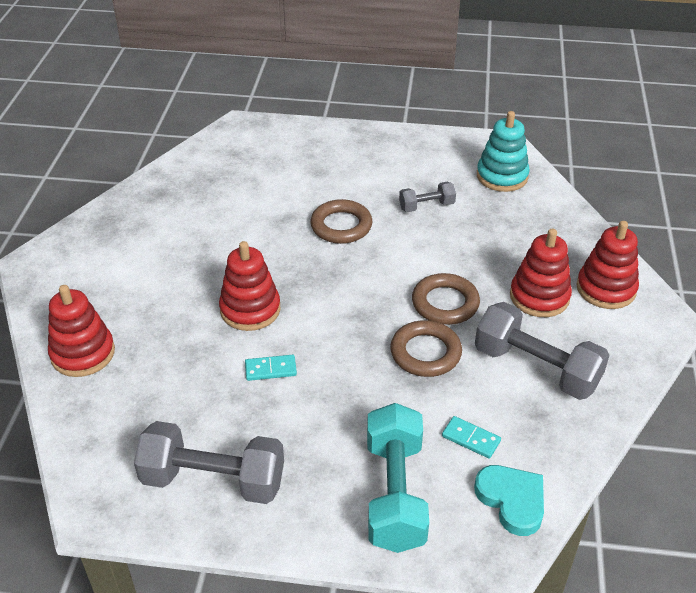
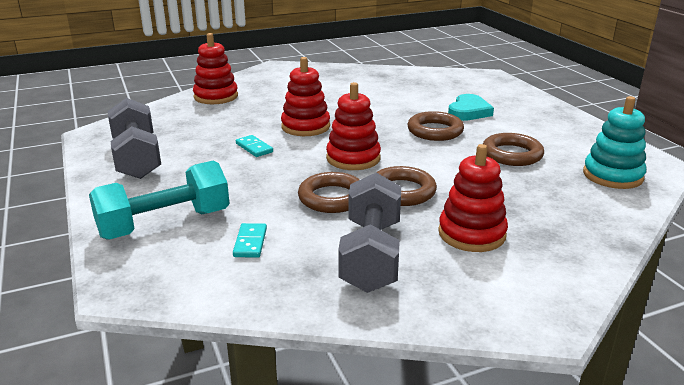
camera: 60 degrees right, 15 degrees down
(426, 206) = (512, 154): grey dumbbell -> brown ring
(512, 500) = (191, 281): turquoise heart -> turquoise heart (468, 111)
(606, 289) = (538, 270): red stacking toy -> red stacking toy (353, 158)

